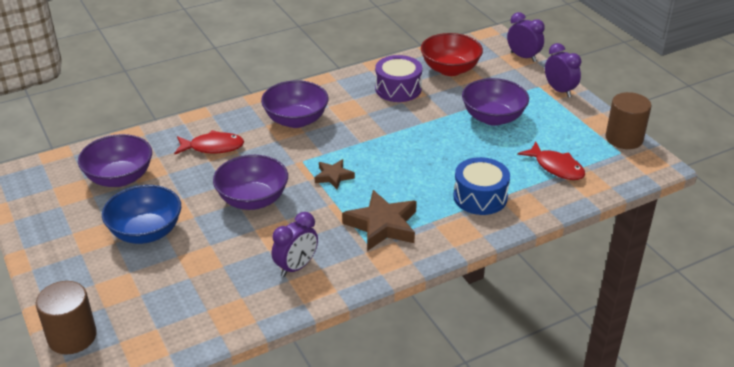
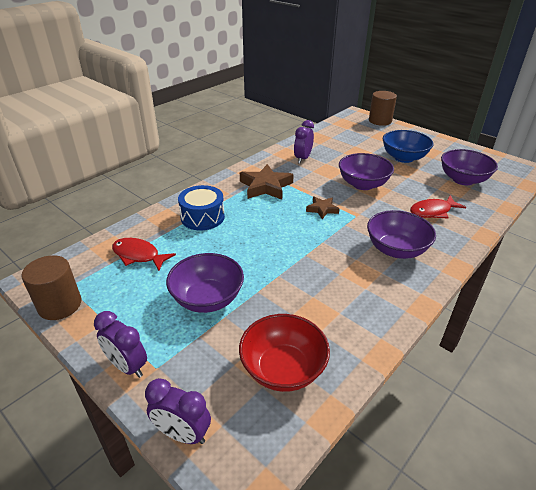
camera: 160 degrees right, 0 degrees up
(398, 89) = (328, 314): purple drum -> none

